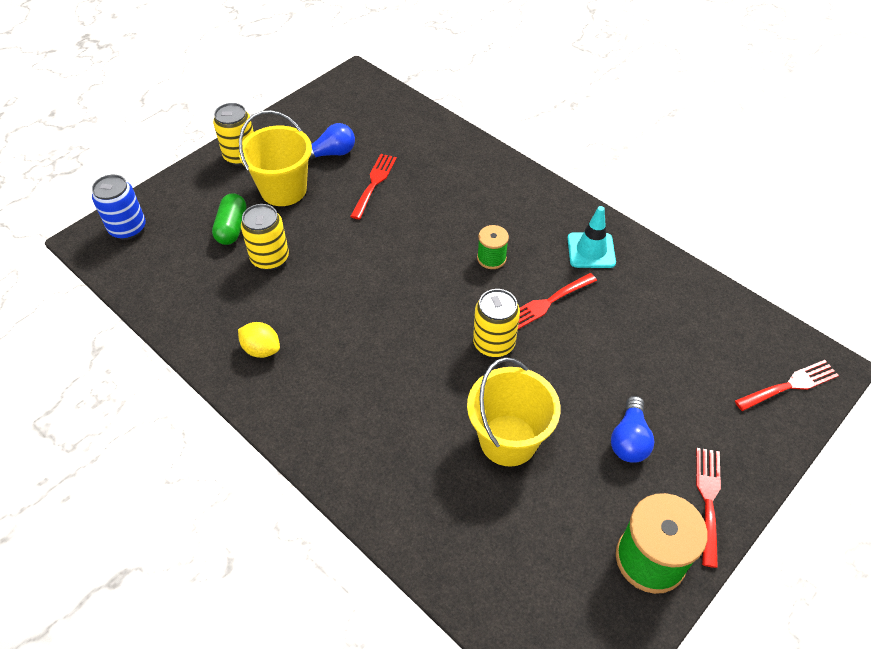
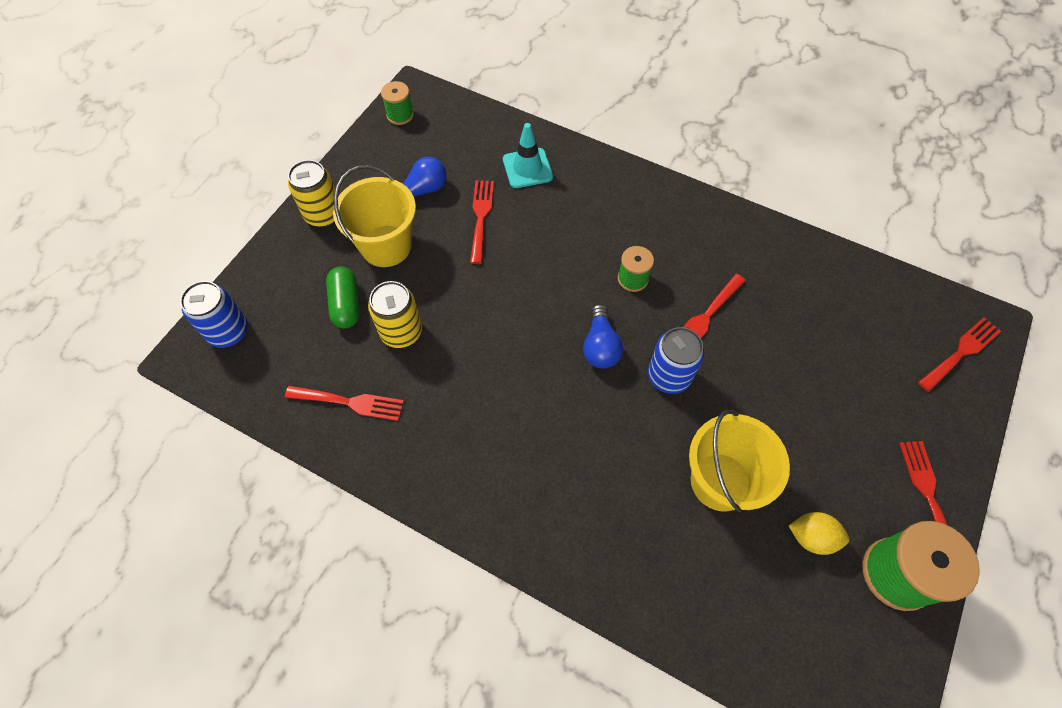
camera: 15 degrees left, 10 degrees up
(205, 303) = (350, 402): none -> red fork
(261, 349) = (432, 443): yellow lemon -> yellow lemon (811, 537)
(335, 92) = (400, 115): none -> green spool
(494, 343) = (669, 376): yellow can -> blue can
(591, 250) = (727, 247): turquoise traffic cone -> turquoise traffic cone (527, 168)
(629, 439) = (835, 450): blue light bulb -> blue light bulb (600, 346)

